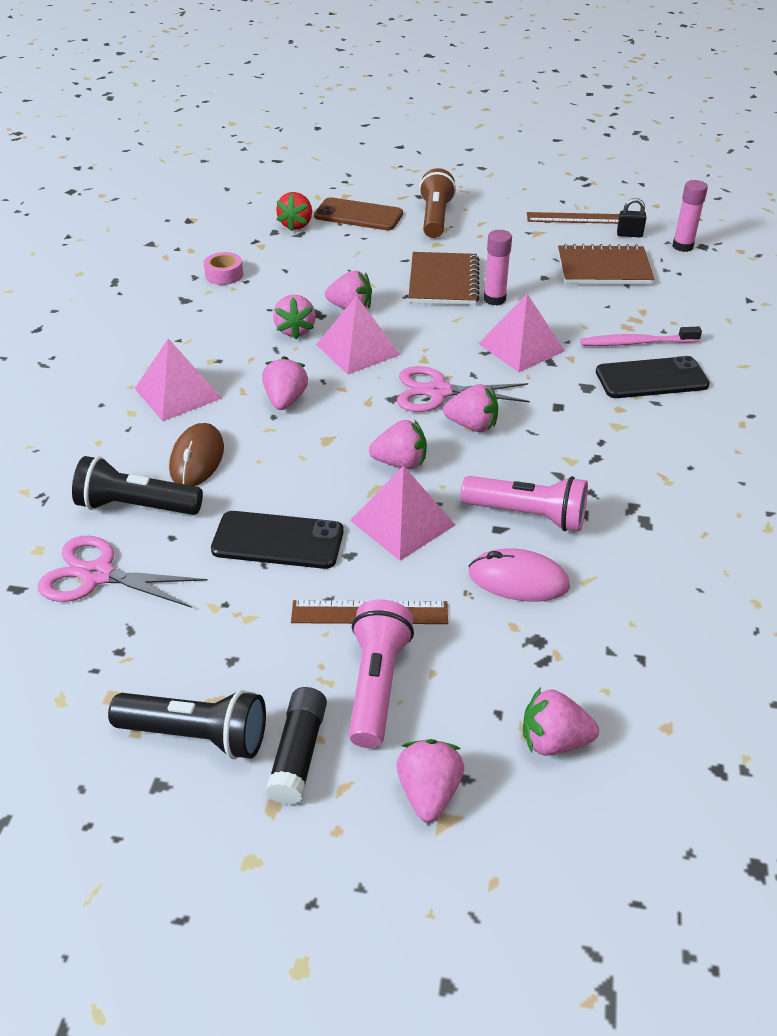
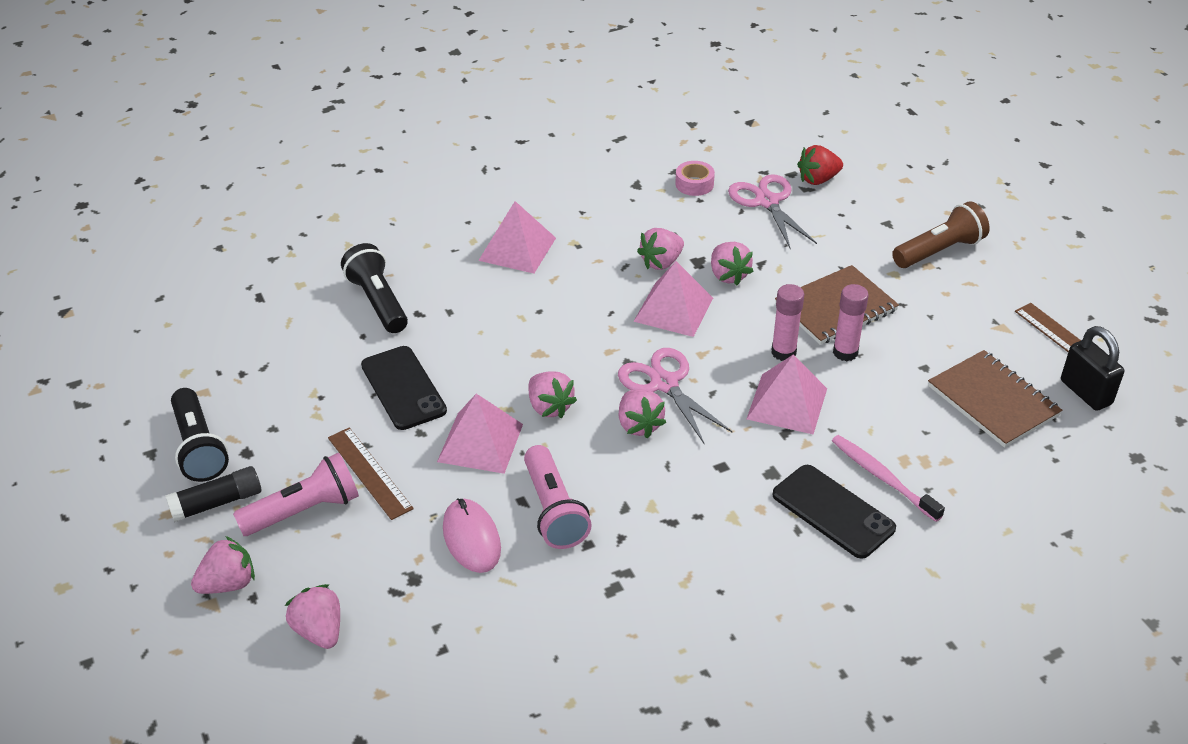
camera: 55 degrees right, 0 degrees up
(98, 575) = (299, 324): pink scissors -> pink scissors (767, 202)
(197, 459) = (453, 301): brown mouse -> none
(285, 400) = (564, 306): pink strawberry -> none
(358, 215) = (881, 204): brown phone -> none
(629, 234) = (1085, 392): black padlock -> black padlock, size x1.68
(682, 246) = (1114, 442): pink glue stick -> pink glue stick (783, 352)

